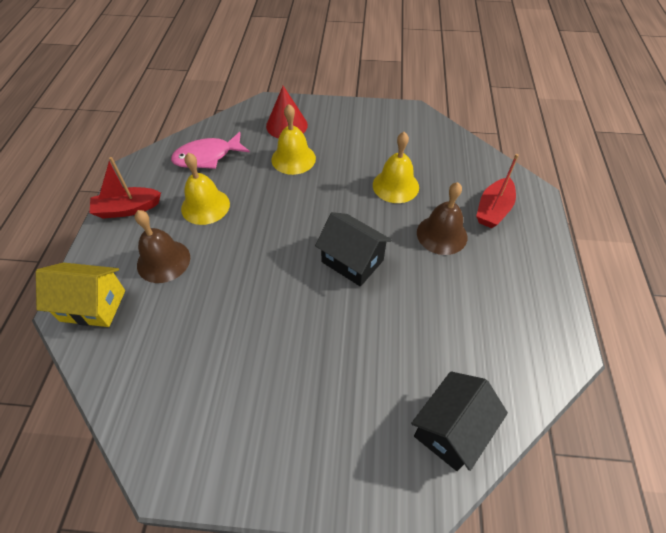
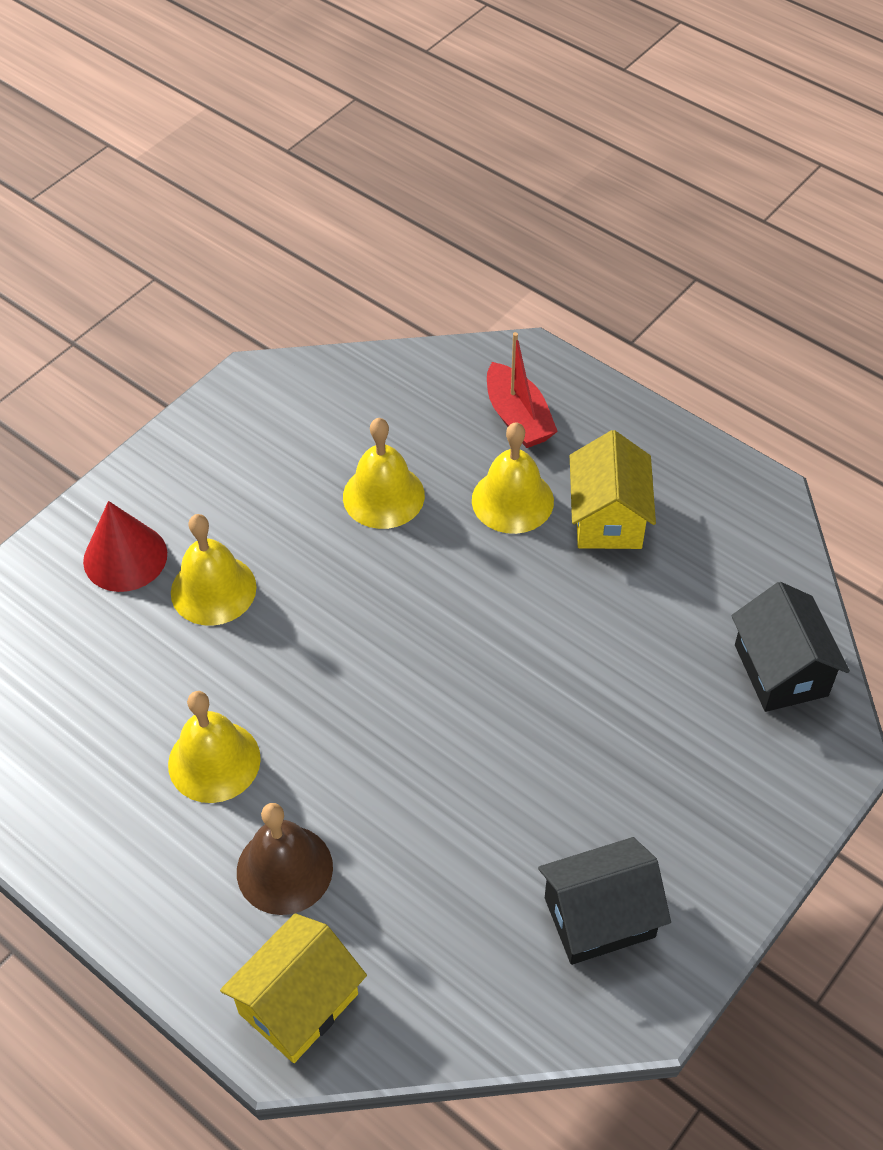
camera: 55 degrees left, 0 degrees up
(127, 209) = (123, 879): red boat -> none
(207, 157) = (97, 707): pink fish -> none
(352, 261) = (476, 628): black house -> black house (599, 917)
(442, 234) = (512, 500): brown bell -> yellow bell
(472, 281) = (608, 518): none -> yellow house

